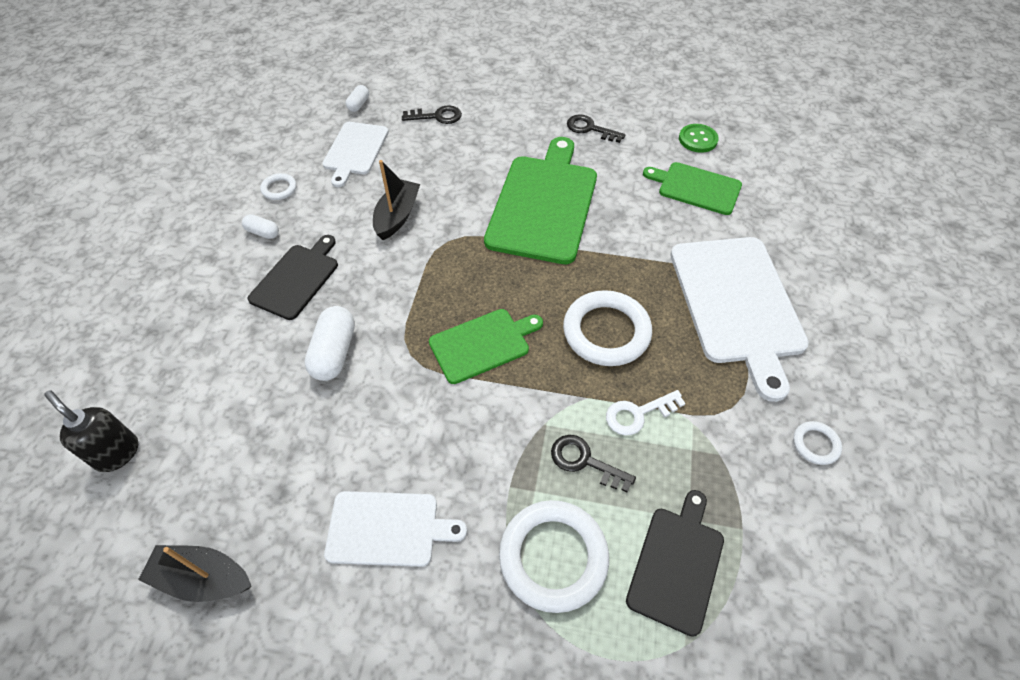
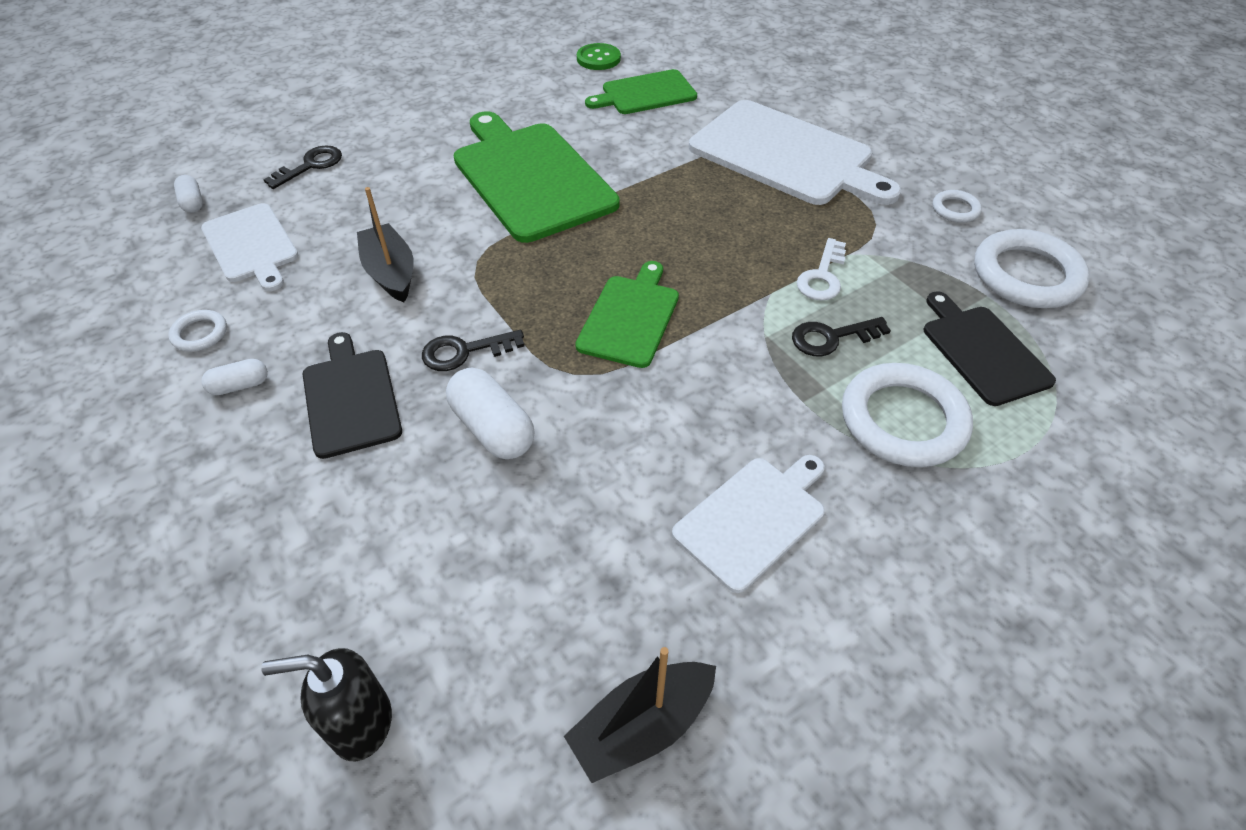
camera: 45 degrees left, 5 degrees down
(590, 129) = (491, 97): black key -> black key (464, 352)
(606, 332) = (719, 237): white ring -> white ring (1026, 275)

